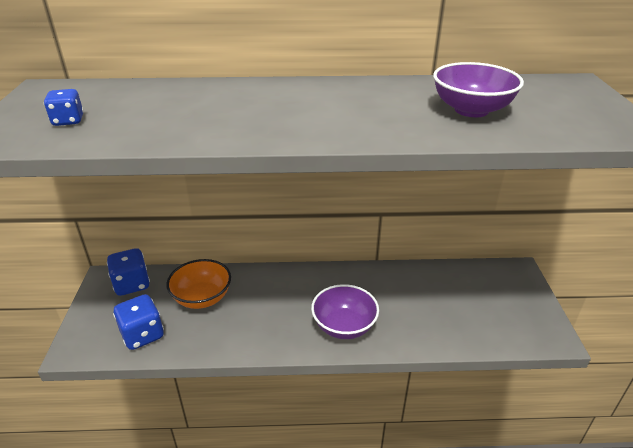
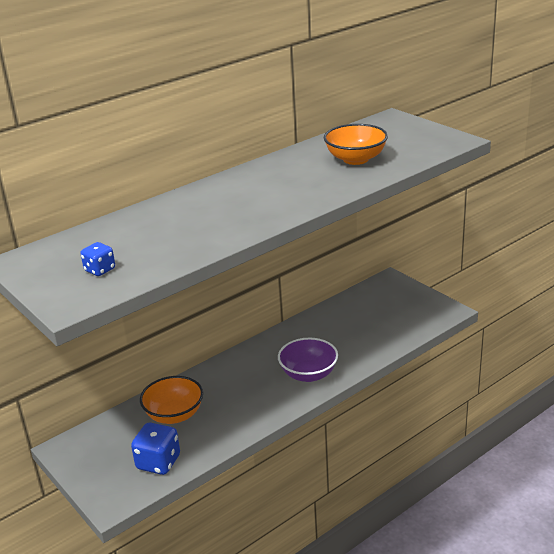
camera: 35 degrees left, 5 degrees down
(132, 284) = (96, 439): blue dice -> none
(471, 110) = (355, 159): purple bowl -> orange bowl

